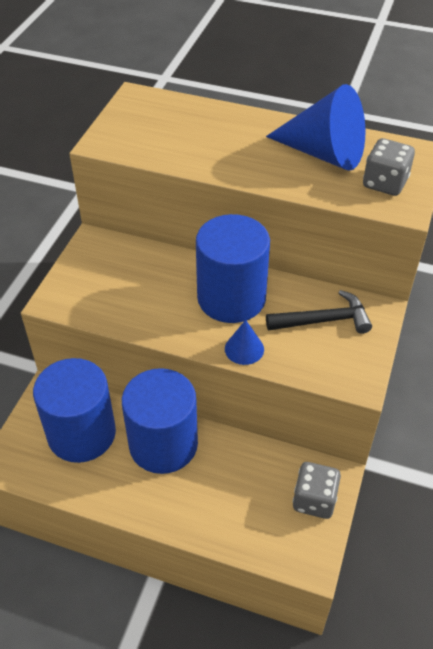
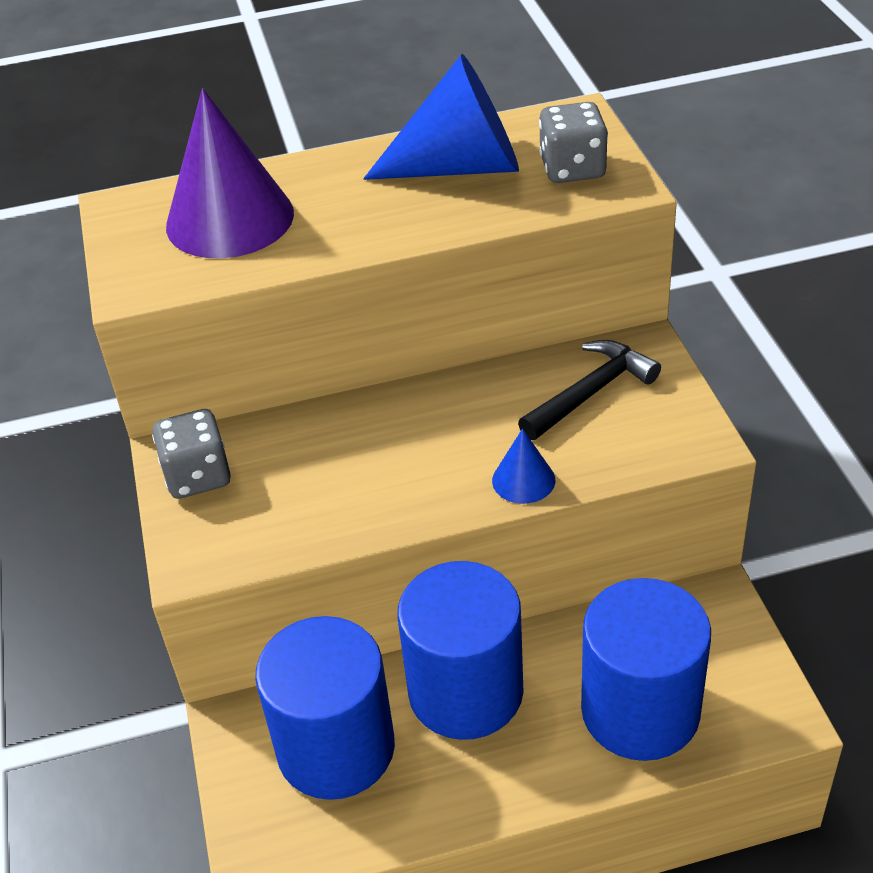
camera: 30 degrees left, 5 degrees down
(180, 128) = (230, 219): none -> purple cone
(231, 298) = (446, 427): blue cylinder -> blue cylinder (640, 711)
(314, 500) = (720, 641): grey dice -> grey dice (197, 476)

